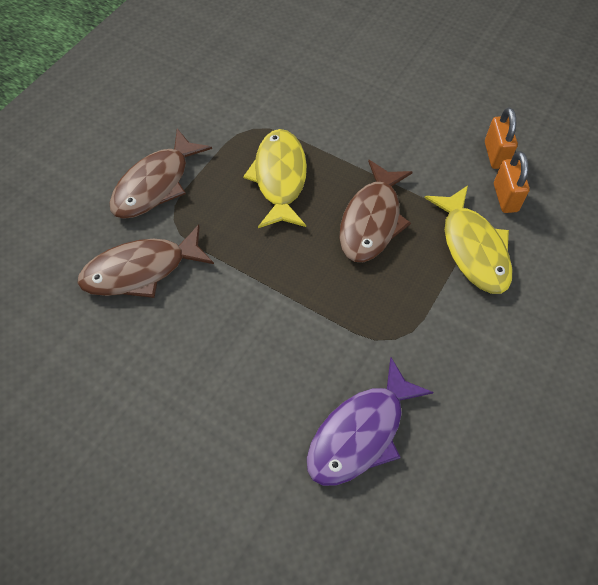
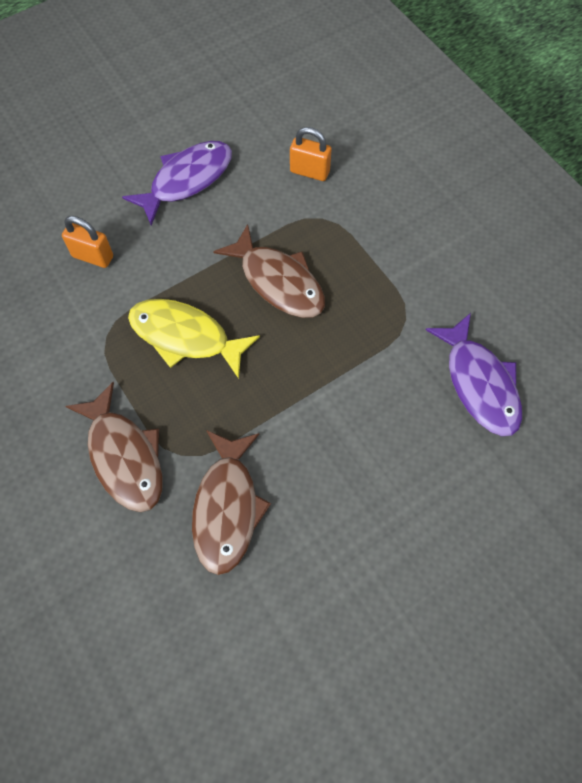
camera: 65 degrees left, 5 degrees up
(430, 115) = (187, 180): none -> purple fish
(473, 248) = (347, 220): yellow fish -> none
(495, 155) = (261, 155): orange padlock -> orange padlock (93, 256)

